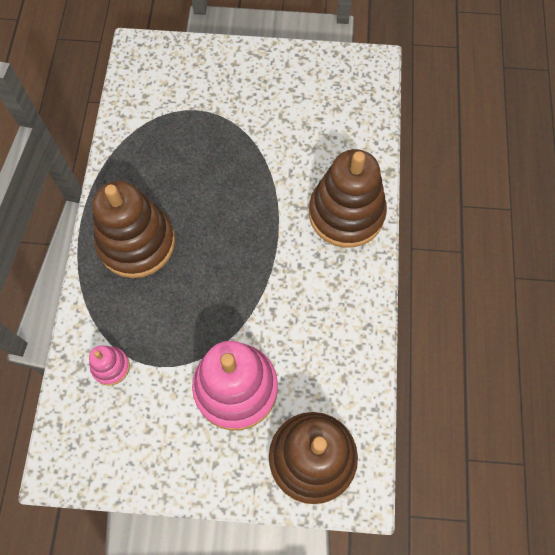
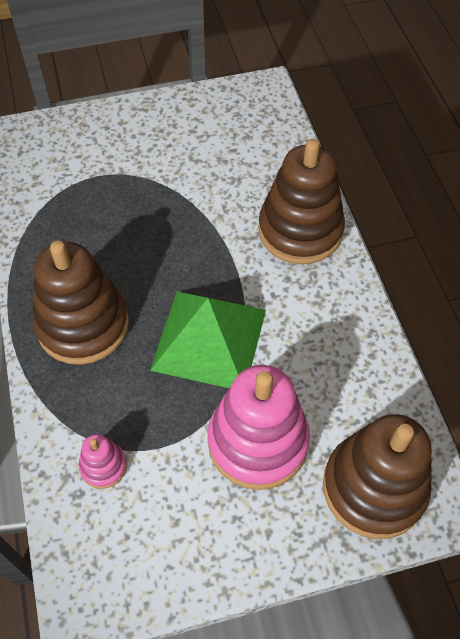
camera: 20 degrees left, 10 degrees down
(231, 288) = (209, 339): none -> green pyramid

